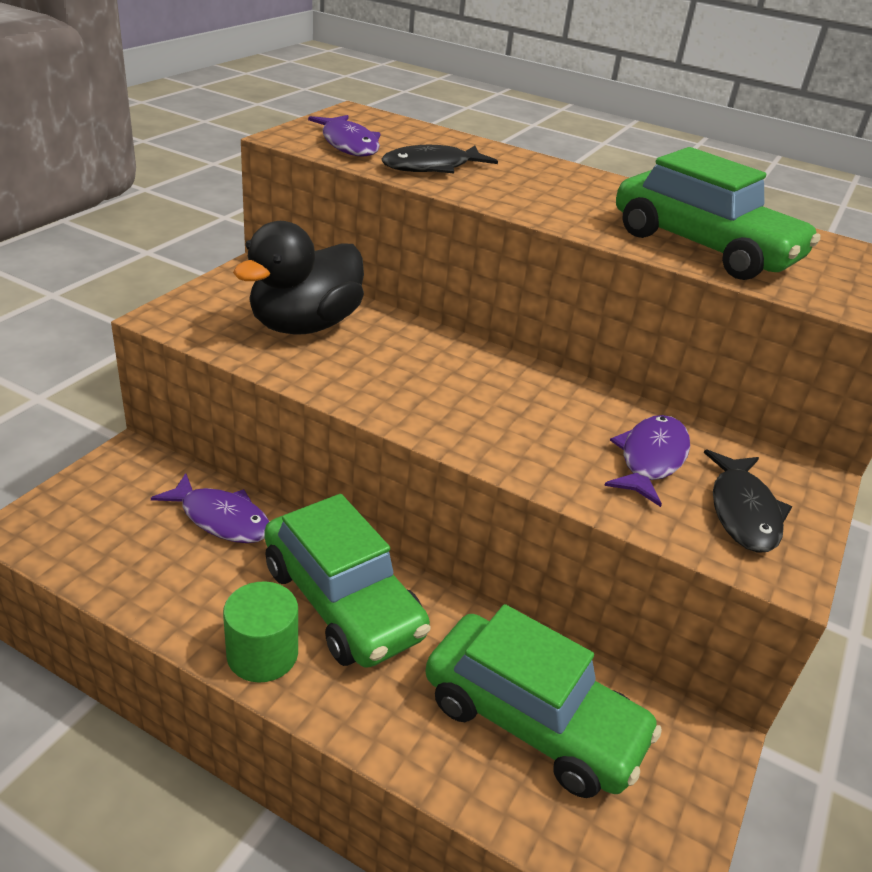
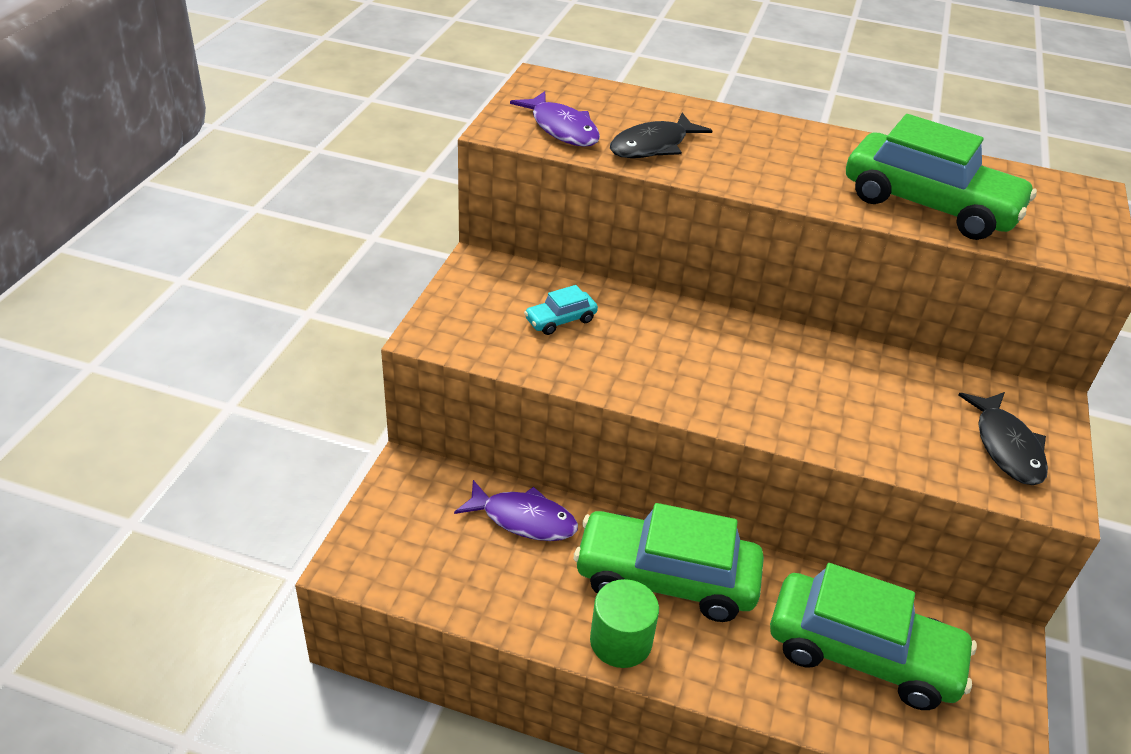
camera: 10 degrees left, 5 degrees up
(305, 325) = (560, 320): black duck -> turquoise car
(342, 601) = (665, 578): green car -> green car turned 150 degrees clockwise
(650, 459) = (915, 409): purple fish -> none

